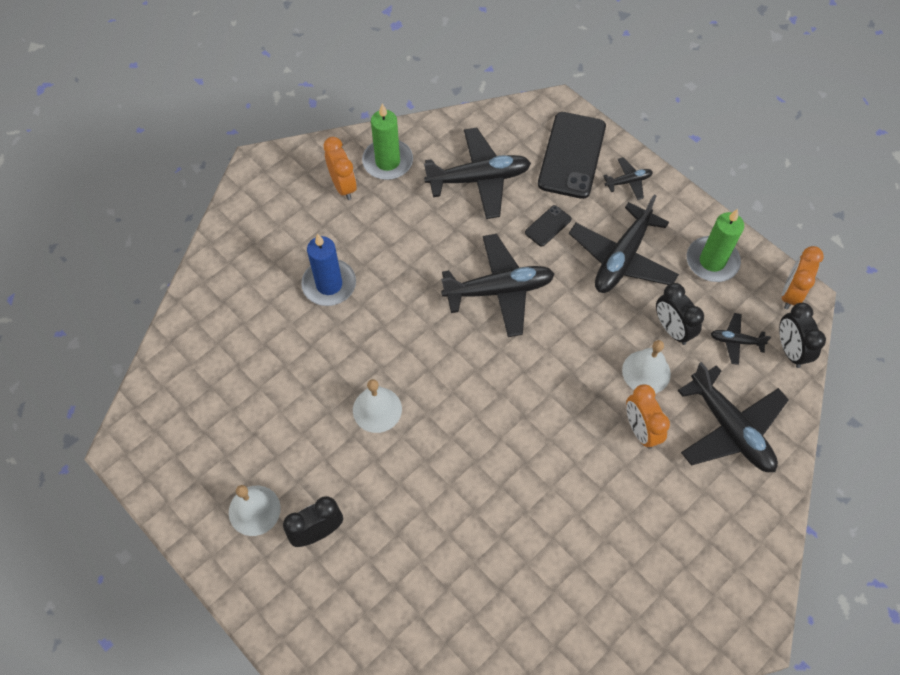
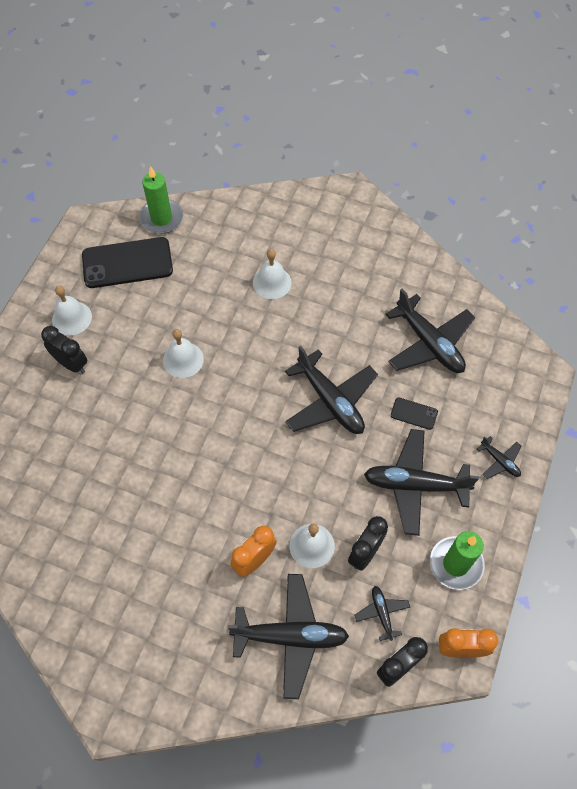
camera: 65 degrees right, 0 degrees up
(329, 284) = (272, 282): blue candle -> white bell
(343, 186) = (364, 253): orange clock -> none
(387, 162) = (406, 272): green candle -> green candle (161, 218)
(572, 155) = (499, 404): black phone -> black phone (127, 263)
(730, 428) = (290, 636): black plane -> black plane turned 120 degrees counterclockwise

